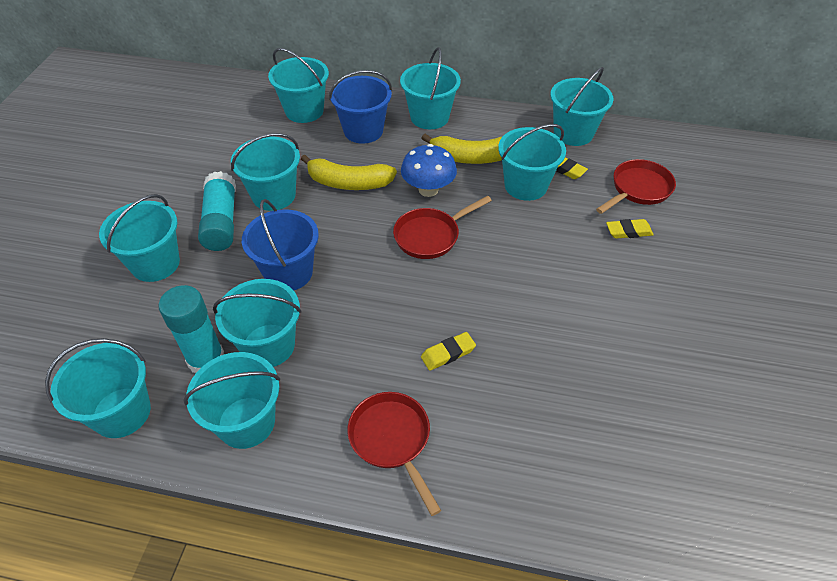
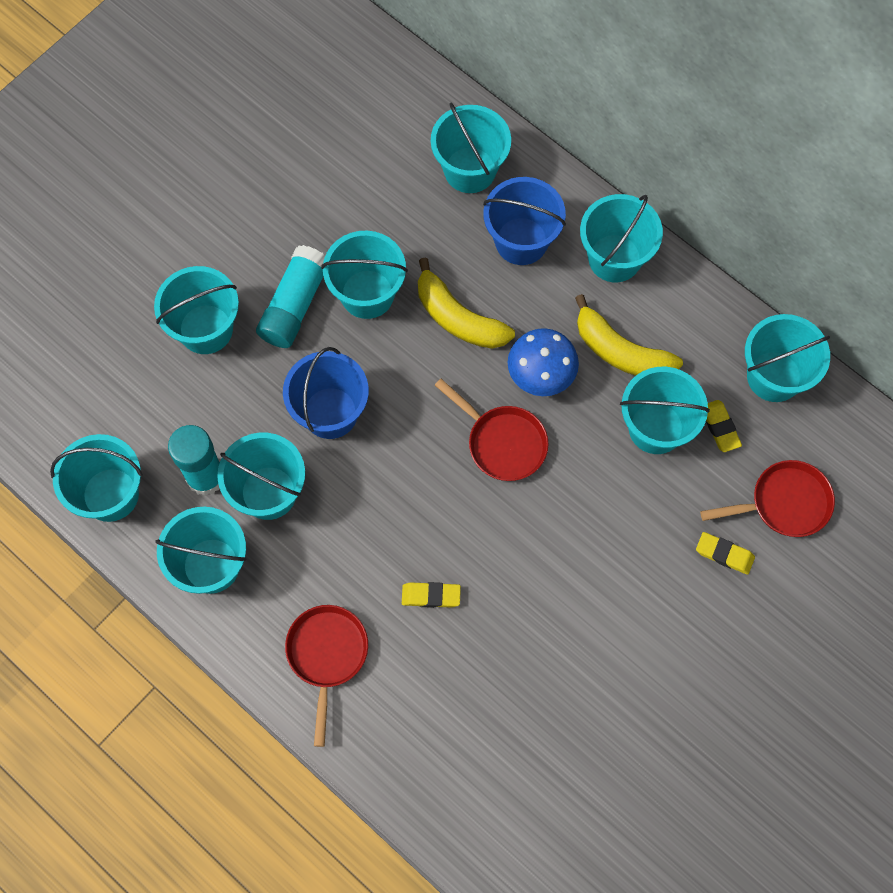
camera: 30 degrees right, 20 degrees up
(430, 236) = (502, 442): red pan -> red pan turned 135 degrees counterclockwise

